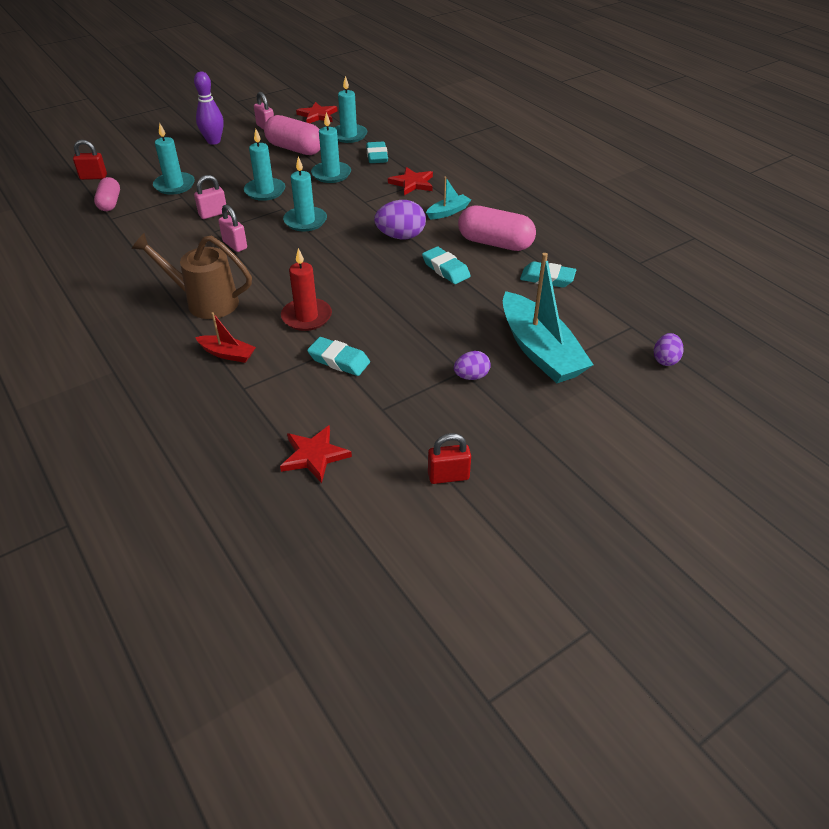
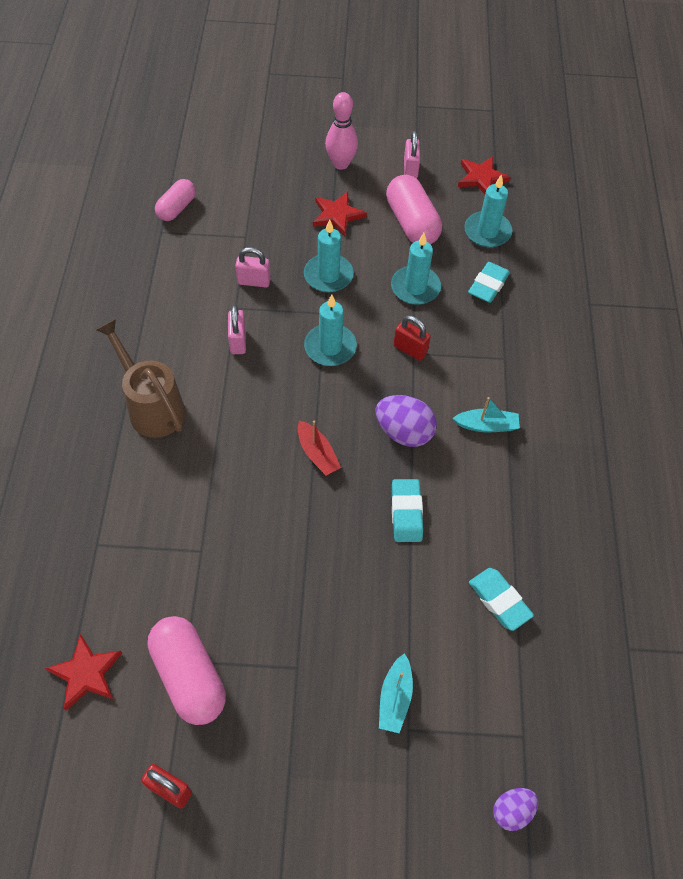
camera: 35 degrees right, 15 degrees up
(93, 177) = (191, 159): red padlock -> red padlock (410, 349)
(174, 185) = (252, 215): turquoise candle -> none
(213, 141) = (341, 164): purple bowling pin -> pink bowling pin
(227, 354) = (117, 491): red boat -> red boat (317, 453)
(306, 317) = (220, 489): red candle -> none
(339, 360) = (201, 569): turquoise eraser -> none
(412, 183) = (488, 354): red star -> red star (337, 215)
(471, 376) = (298, 681): purple egg -> none
(495, 243) = (493, 508): pink capsule -> pink capsule (189, 676)
(540, 351) = (395, 698): turquoise boat -> turquoise boat, size x0.47

